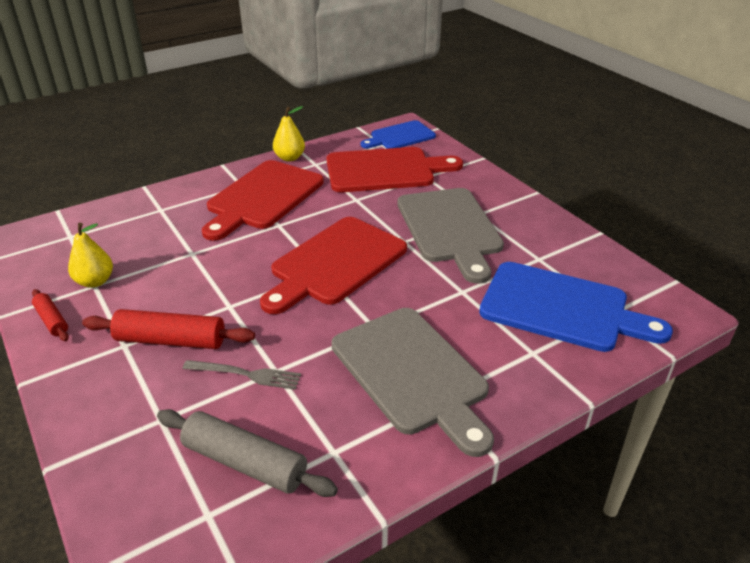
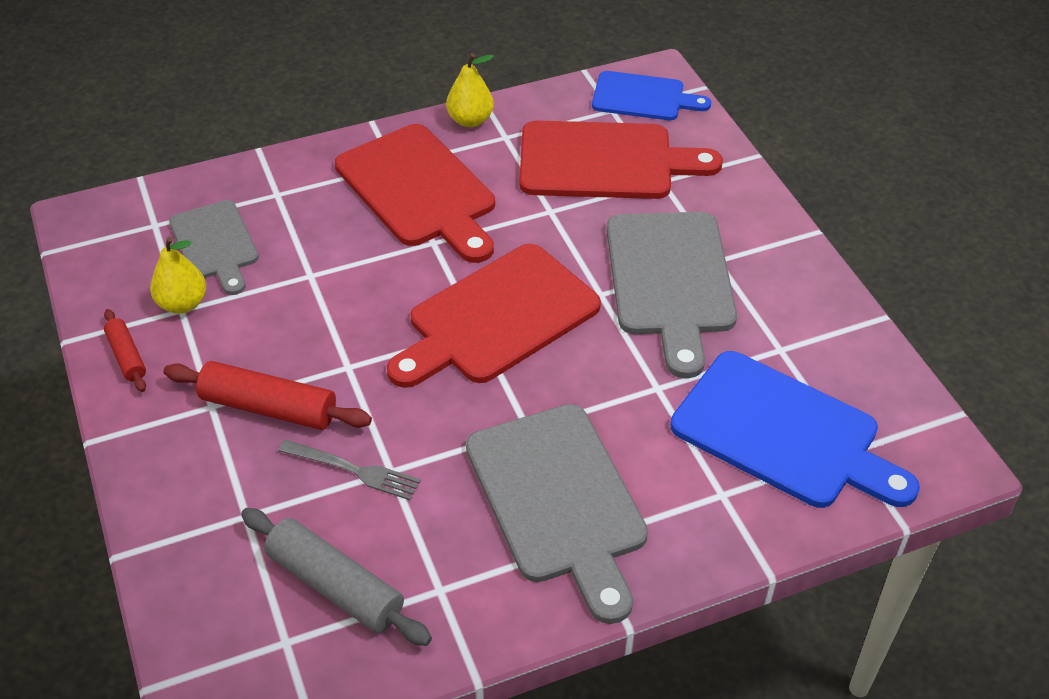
camera: 10 degrees right, 10 degrees up
(118, 243) = (215, 244): none -> grey cutting board
(263, 197) = (419, 190): red cutting board -> red cutting board turned 75 degrees counterclockwise
(400, 136) = (643, 97): blue cutting board -> blue cutting board turned 150 degrees counterclockwise

